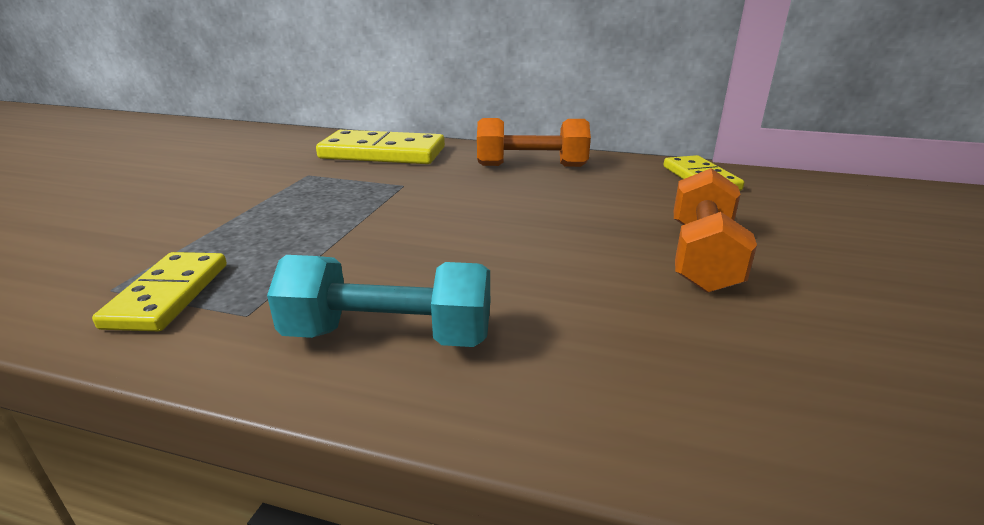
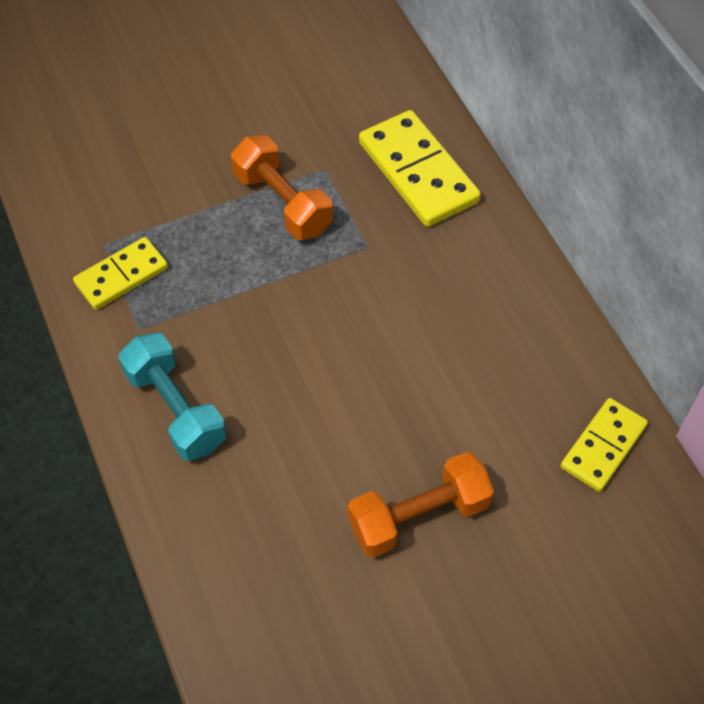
camera: 50 degrees right, 30 degrees up
(531, 166) = (501, 300): orange dumbbell -> orange dumbbell (283, 203)

